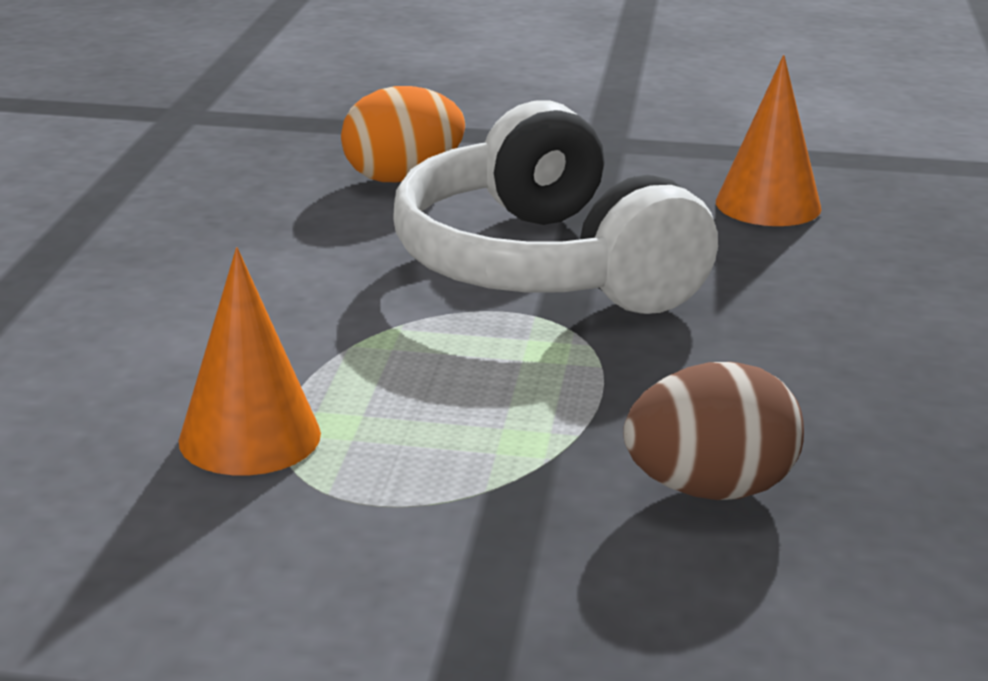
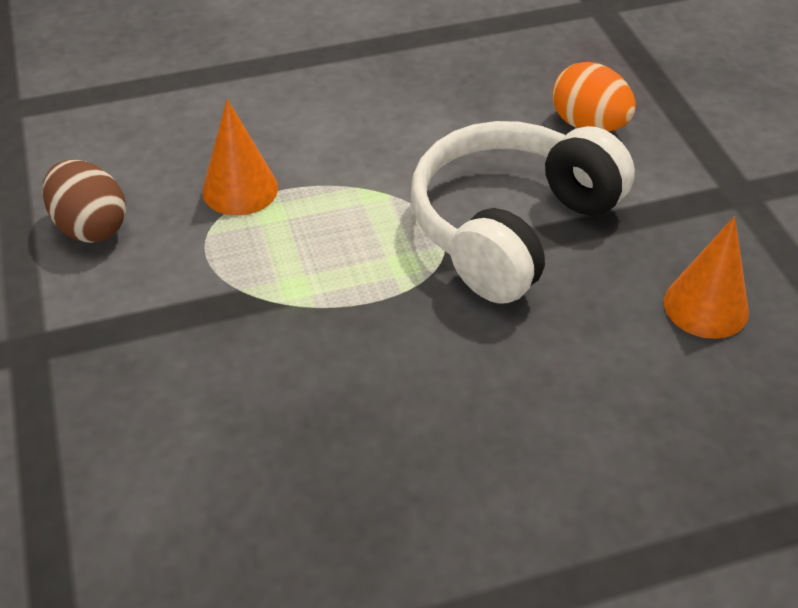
camera: 65 degrees right, 20 degrees up
(710, 490) = (285, 377): brown egg -> brown egg (91, 226)

